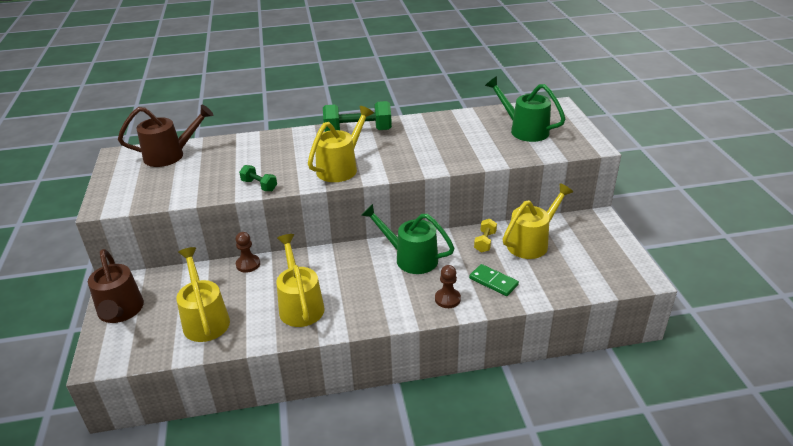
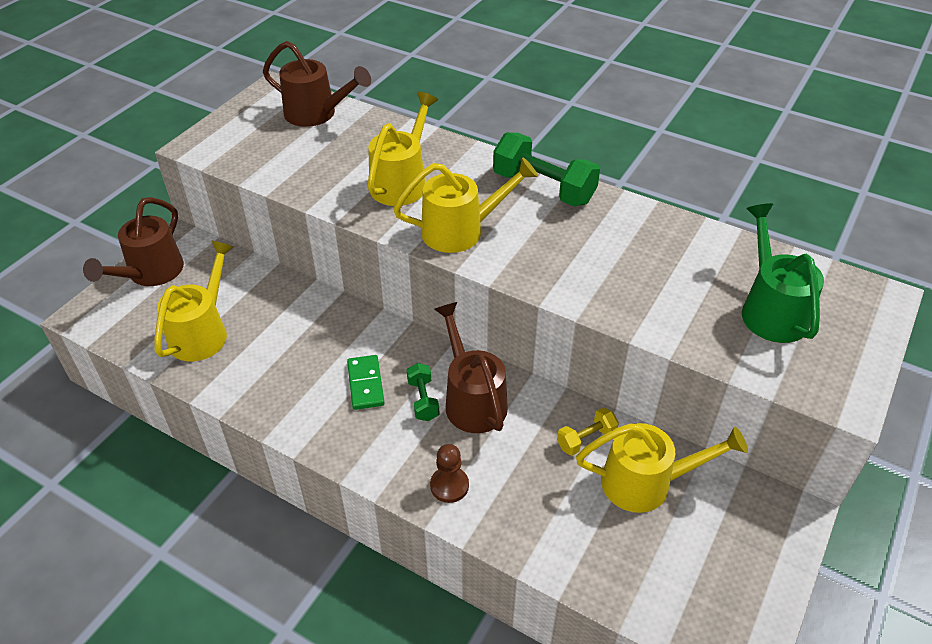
camera: 40 degrees right, 10 degrees up
(248, 264) = (305, 292): brown pawn -> none
(259, 185) = (351, 204): green dumbbell -> green dumbbell (423, 400)
(300, 304) = (298, 377): yellow watering can -> yellow watering can (402, 182)
(410, 258) = (472, 399): green watering can -> brown watering can
(493, 282) = (529, 503): green domino -> green domino (365, 384)

